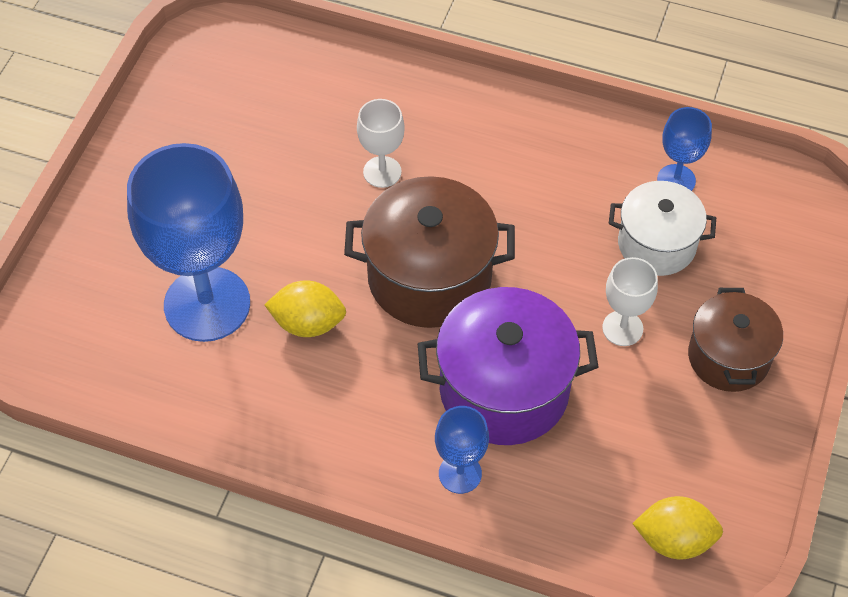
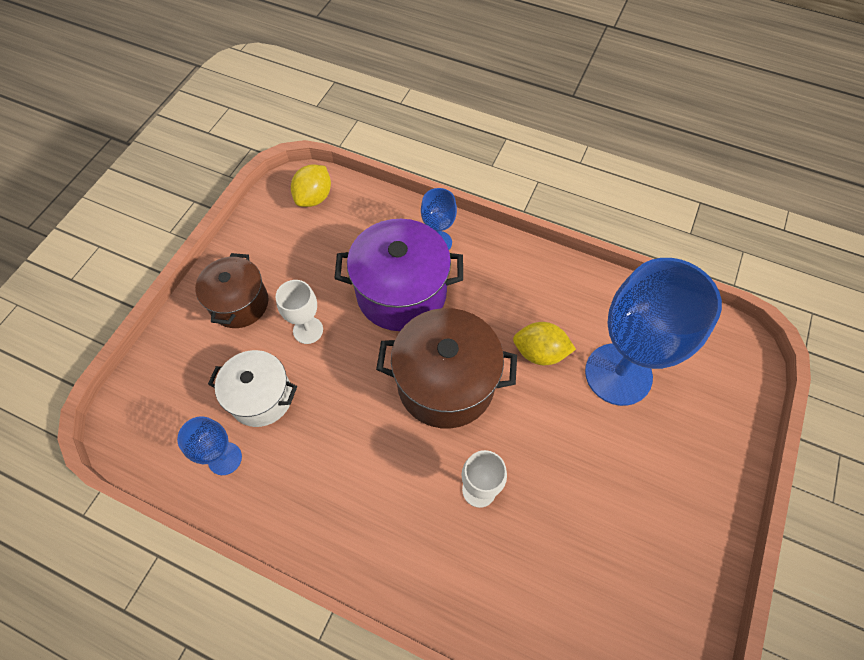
camera: 175 degrees left, 5 degrees up
(674, 539) = (314, 197): yellow lemon -> yellow lemon turned 75 degrees counterclockwise

